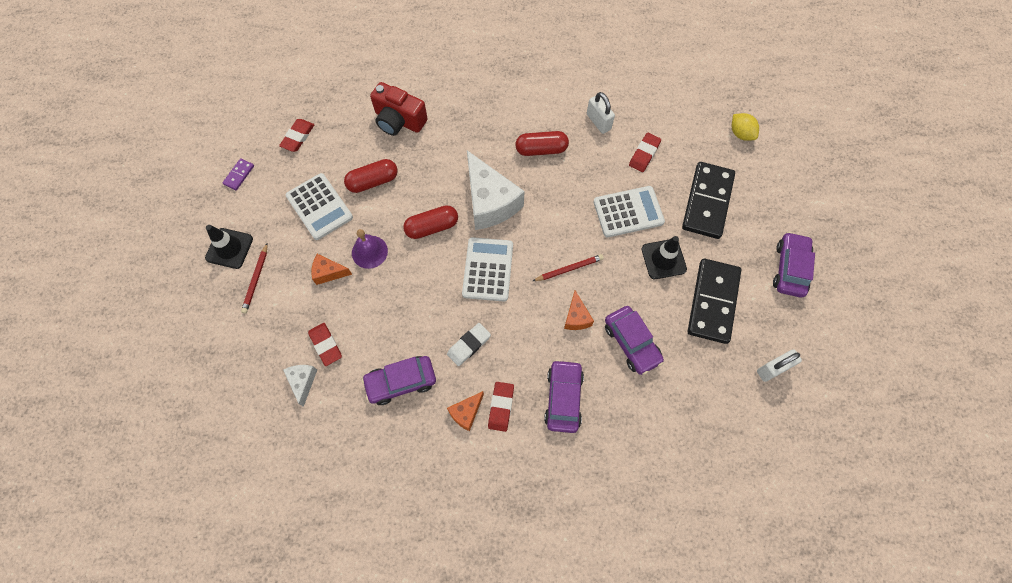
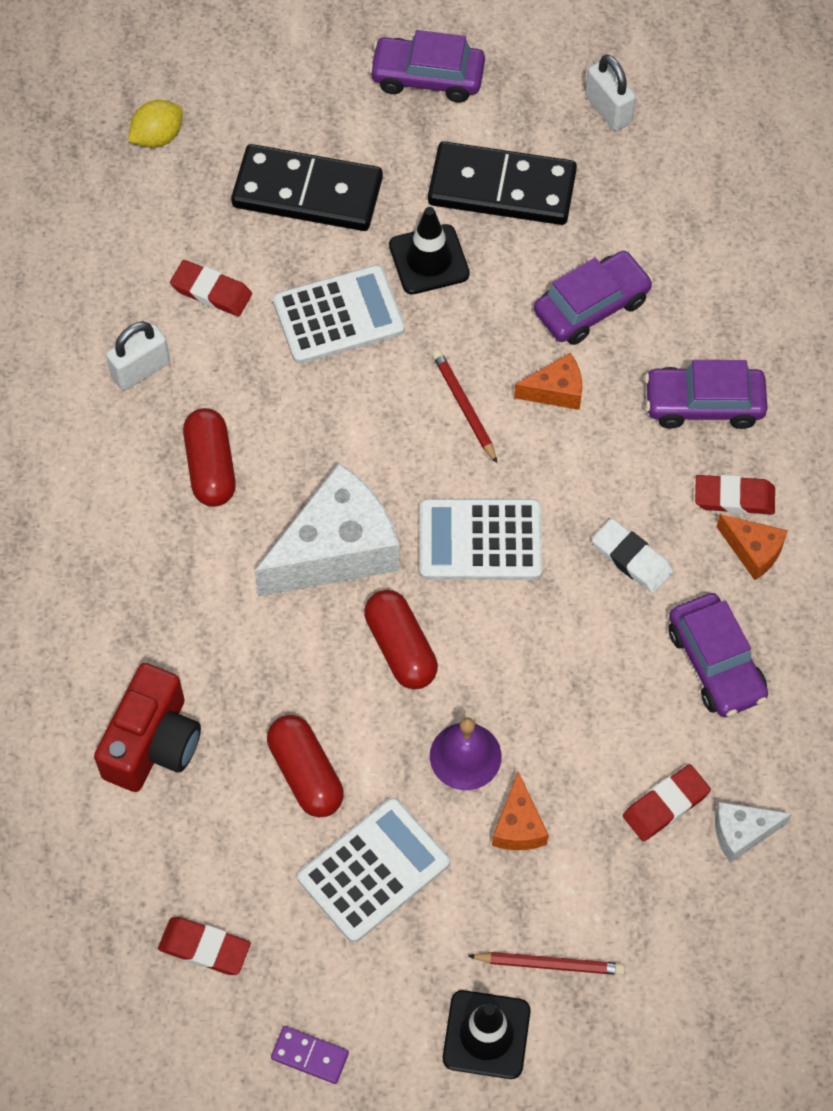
camera: 95 degrees left, 5 degrees down
(628, 212) = (338, 315): white calculator -> white calculator turned 90 degrees clockwise

